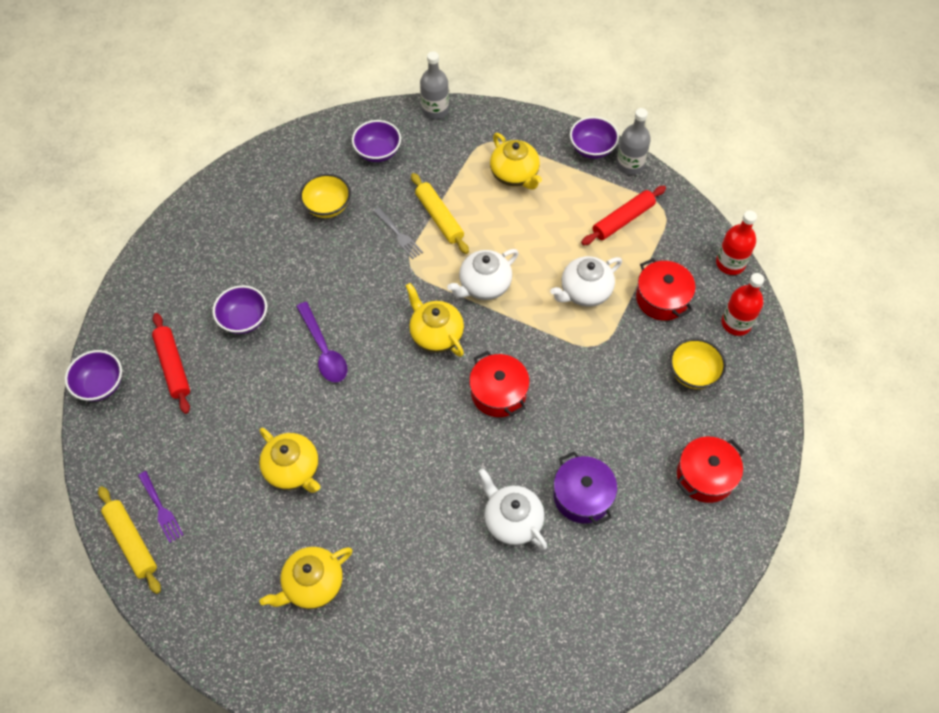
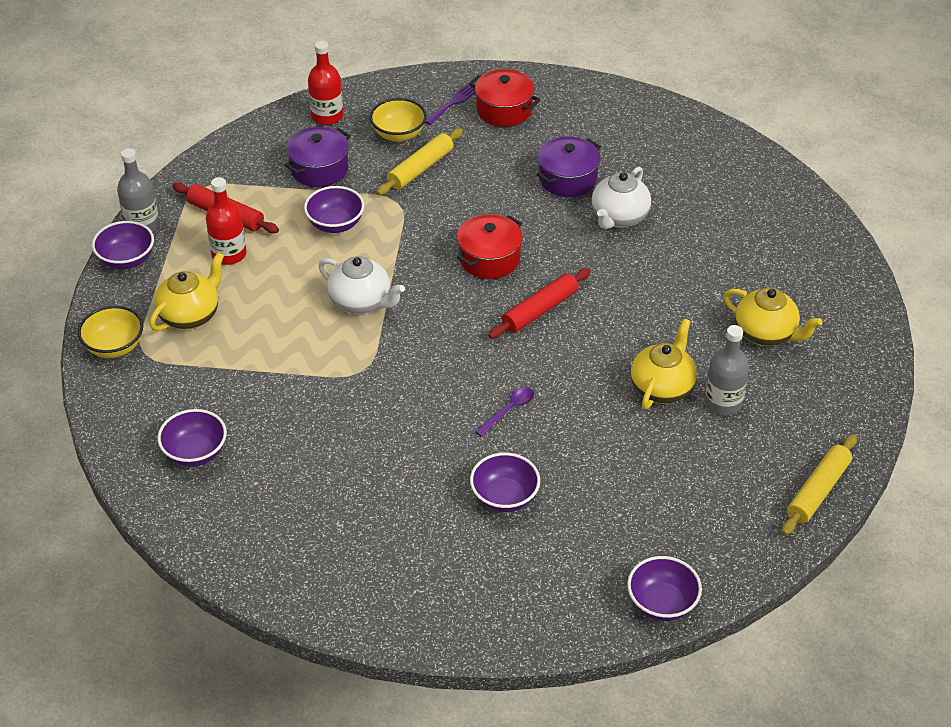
camera: 110 degrees left, 15 degrees down
(161, 509) = (769, 480): purple fork -> purple fork (453, 103)
(173, 366) = (600, 541): red rolling pin -> red rolling pin (540, 310)
(324, 350) = (509, 410): purple spoon -> purple spoon, size x0.63
(327, 206) = (303, 475): yellow bowl -> yellow bowl (114, 347)
(399, 235) = (320, 393): grey fork -> none
(435, 110) = (103, 417): grey bottle -> grey bottle (723, 402)
(436, 334) = (443, 324): yellow teapot -> none
(439, 218) = (280, 364): yellow rolling pin -> yellow rolling pin (420, 169)
(584, 292) = (335, 224): white teapot -> purple bowl
(662, 298) = (319, 169): red pot -> purple pot
(730, 263) = (254, 131): red bottle -> red bottle (229, 254)

